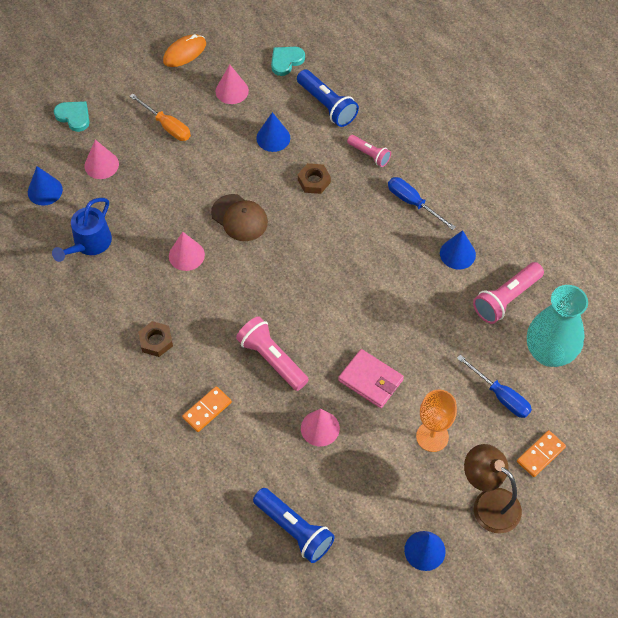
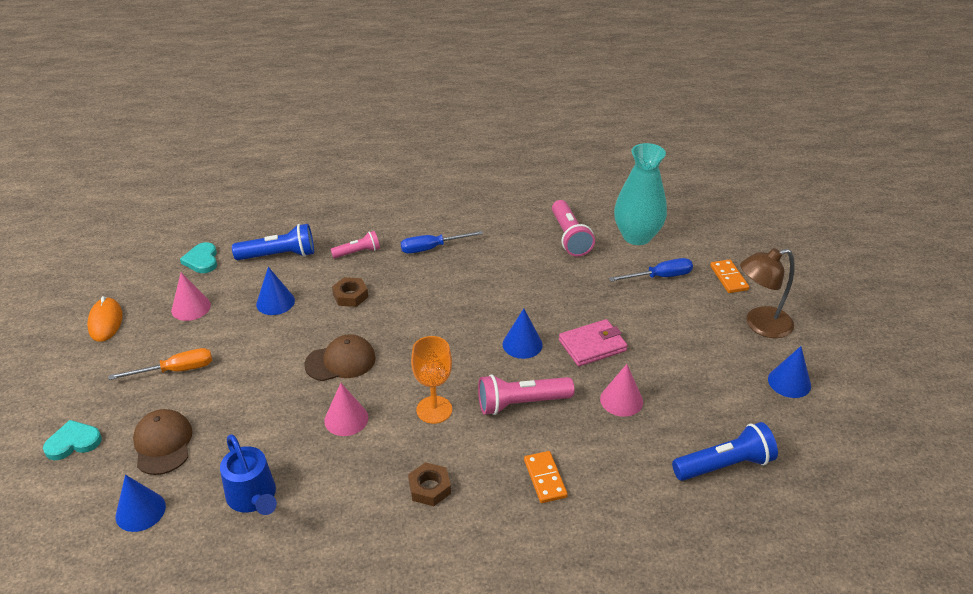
camera: 60 degrees left, 20 degrees down
(101, 165) = (163, 444): pink cone -> brown cap
(432, 436) = (675, 331): orange goblet -> orange goblet (434, 410)
(457, 254) = (505, 245): blue cone -> blue cone (522, 344)

